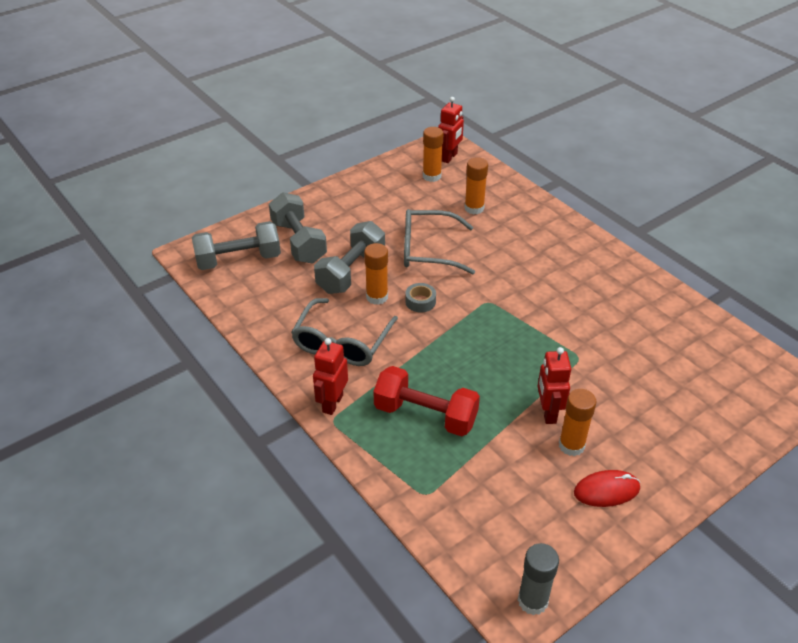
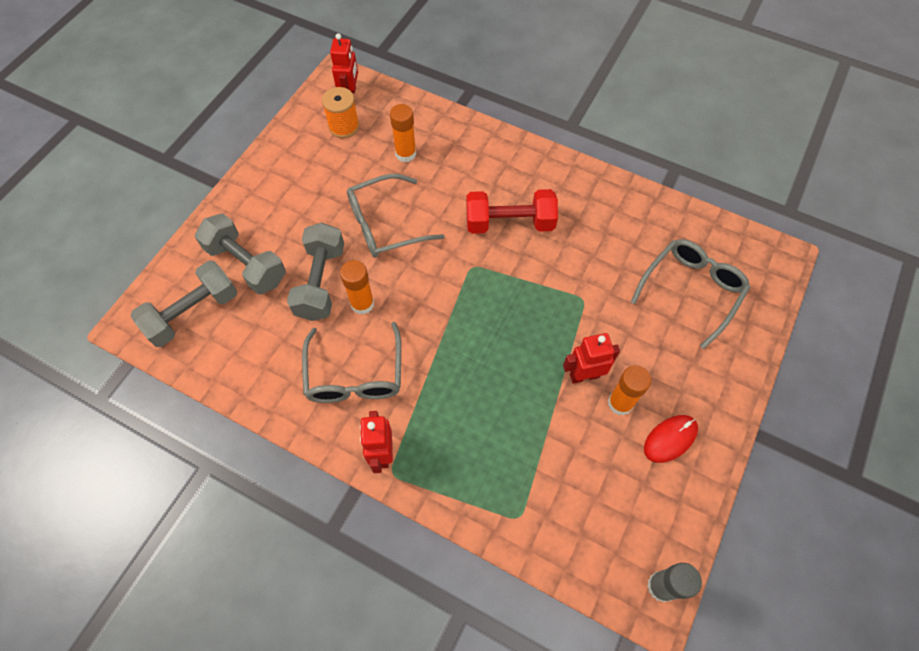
camera: 25 degrees left, 20 degrees up
(420, 302) = (408, 292): grey tape -> none
(425, 415) = (476, 427): red dumbbell -> red dumbbell (509, 223)
(432, 176) = (344, 126): orange glue stick -> orange spool
(548, 413) = (584, 375): red robot -> red robot turned 105 degrees clockwise
(693, 385) = (691, 290): none -> grey glasses

